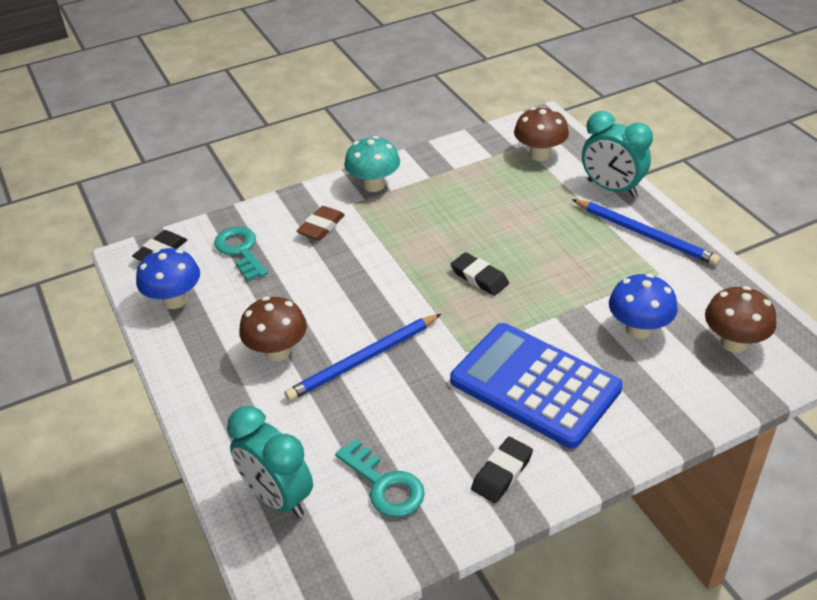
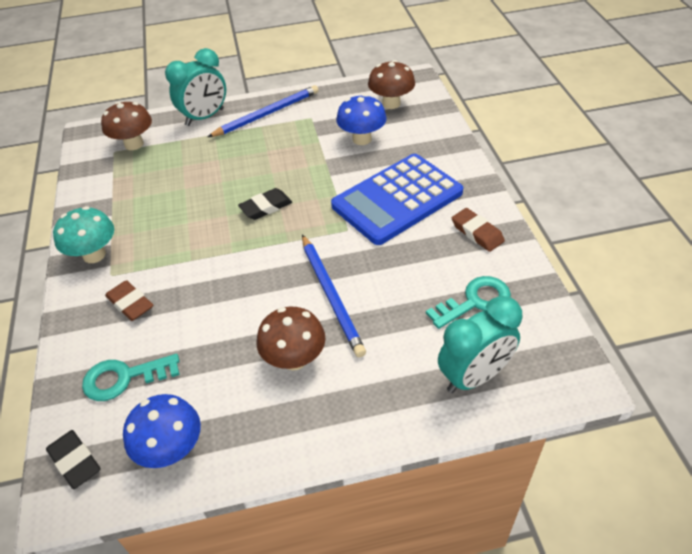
camera: 75 degrees left, 5 degrees up
(502, 473) = (477, 232): black eraser -> brown eraser

